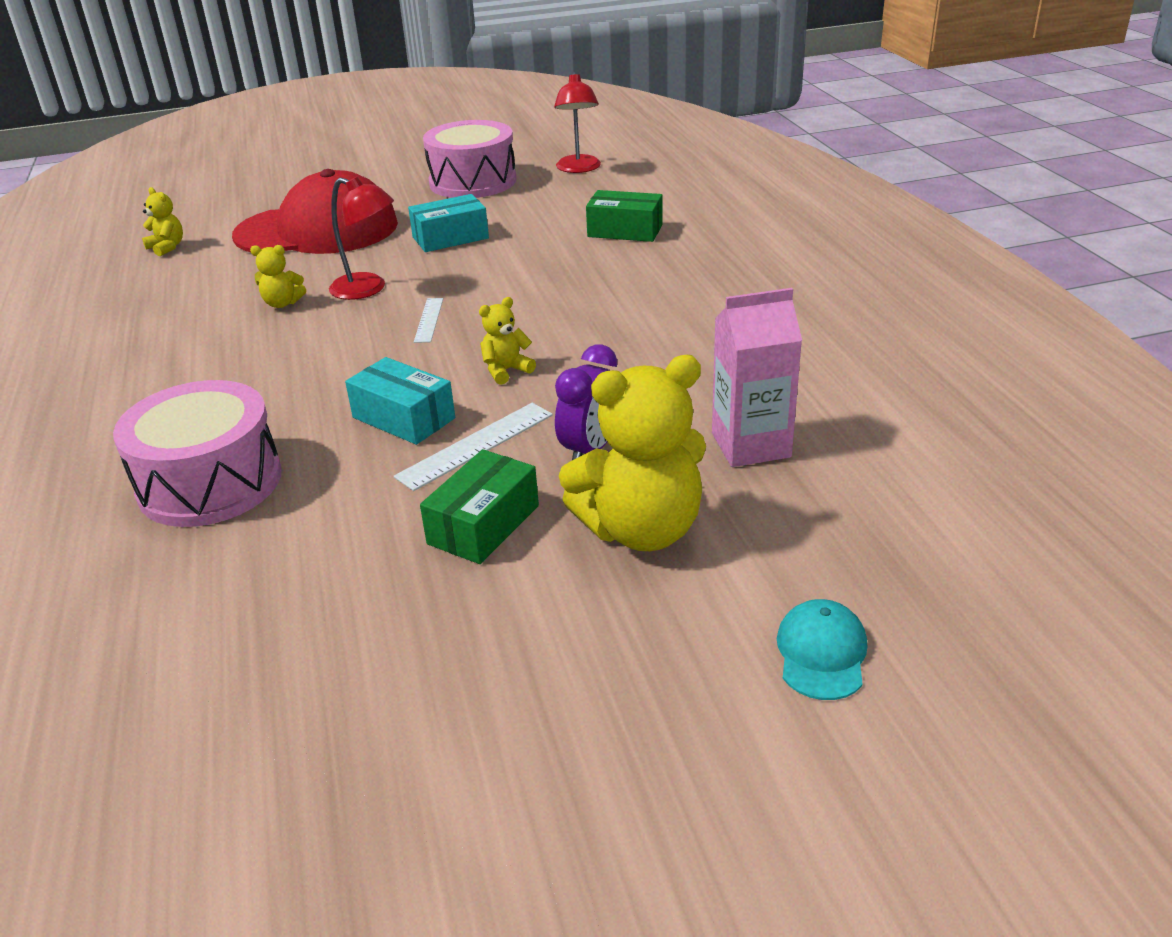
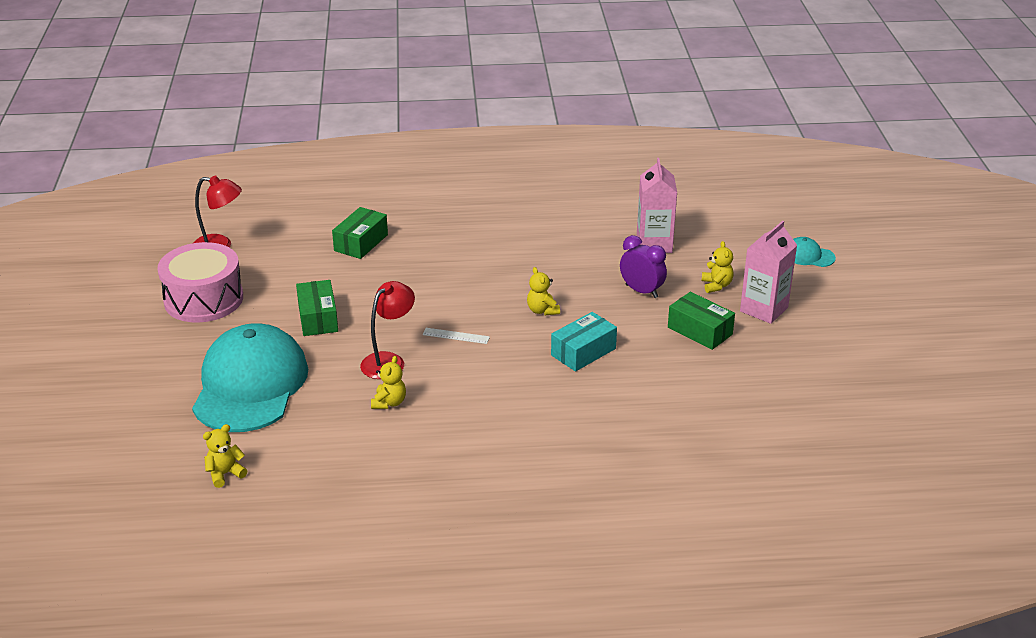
camera: 80 degrees left, 0 degrees up
(210, 482) = (630, 427): pink drum -> none
(317, 230) = (250, 385): red cap -> turquoise cap
(450, 238) = (318, 318): turquoise box -> green box
(476, 445) = (624, 328): white ruler -> none
(577, 599) = (764, 309): none -> pink carton
(641, 530) = (716, 285): yellow teddy bear -> yellow teddy bear, size x0.46

